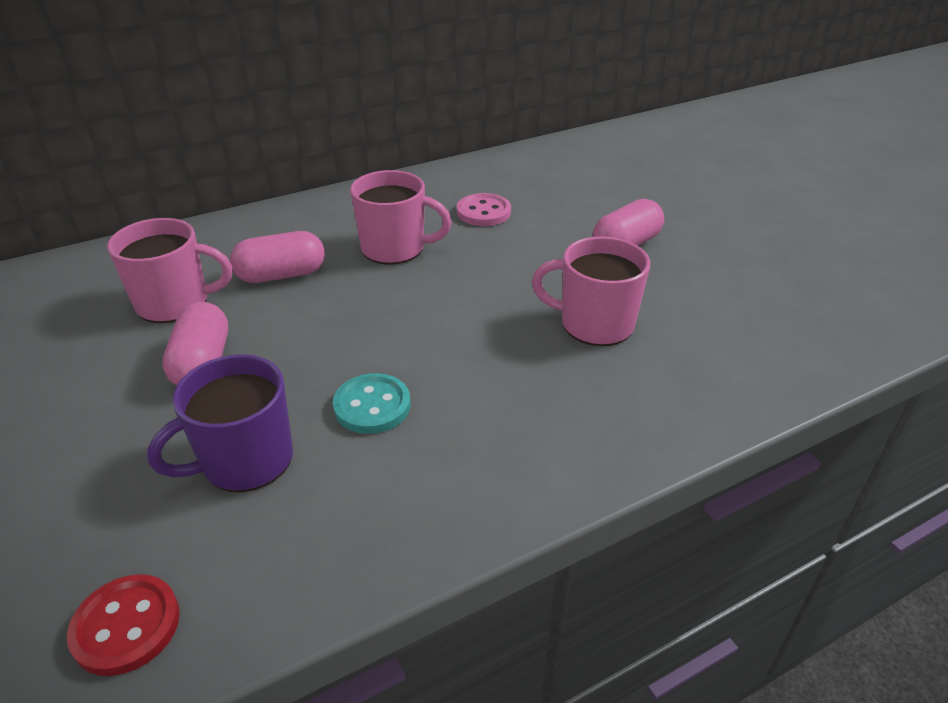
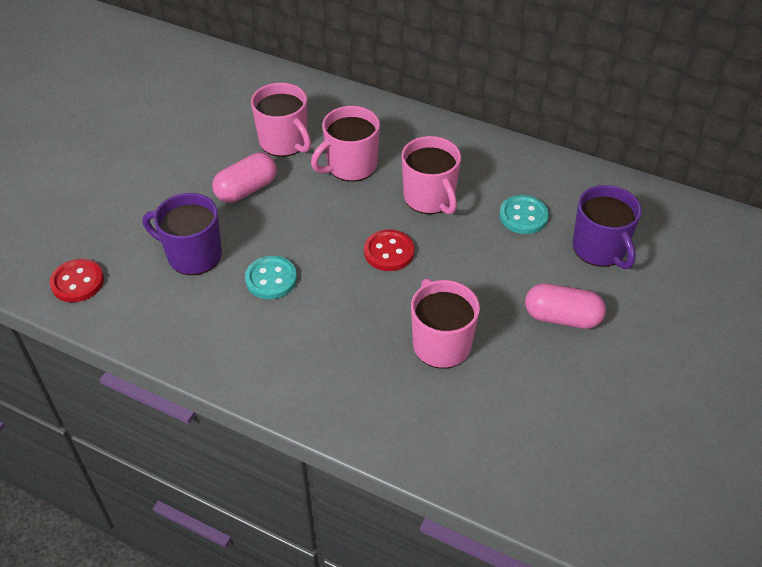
camera: 55 degrees right, 10 degrees up
(281, 275) = (350, 166): pink capsule -> pink mug
(435, 303) = (389, 252): none -> red button
(483, 212) = (523, 216): pink button -> turquoise button
(565, 195) = (600, 249): none -> purple mug

